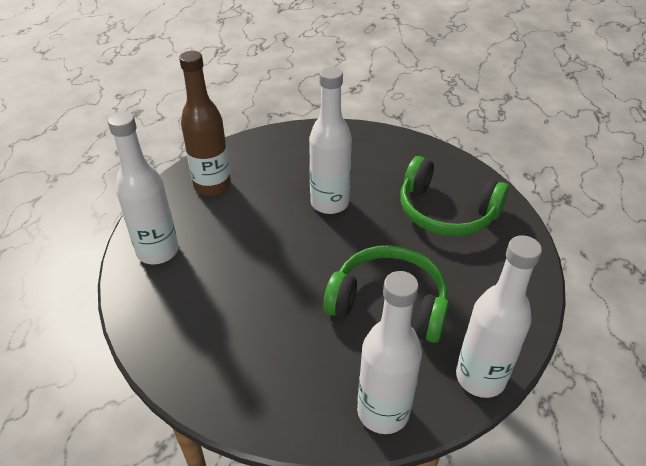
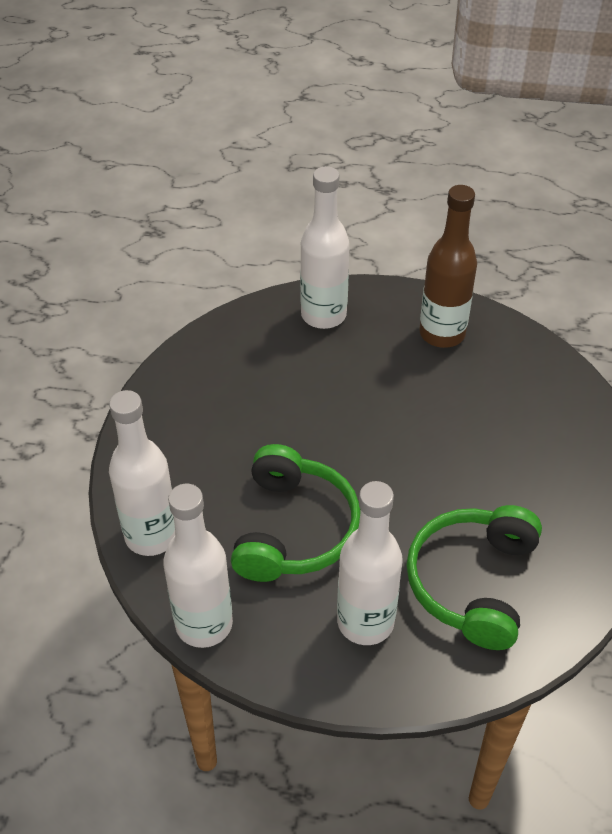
camera: 80 degrees right, 5 degrees up
(329, 203) = (448, 451): white bottle -> white bottle (365, 622)

